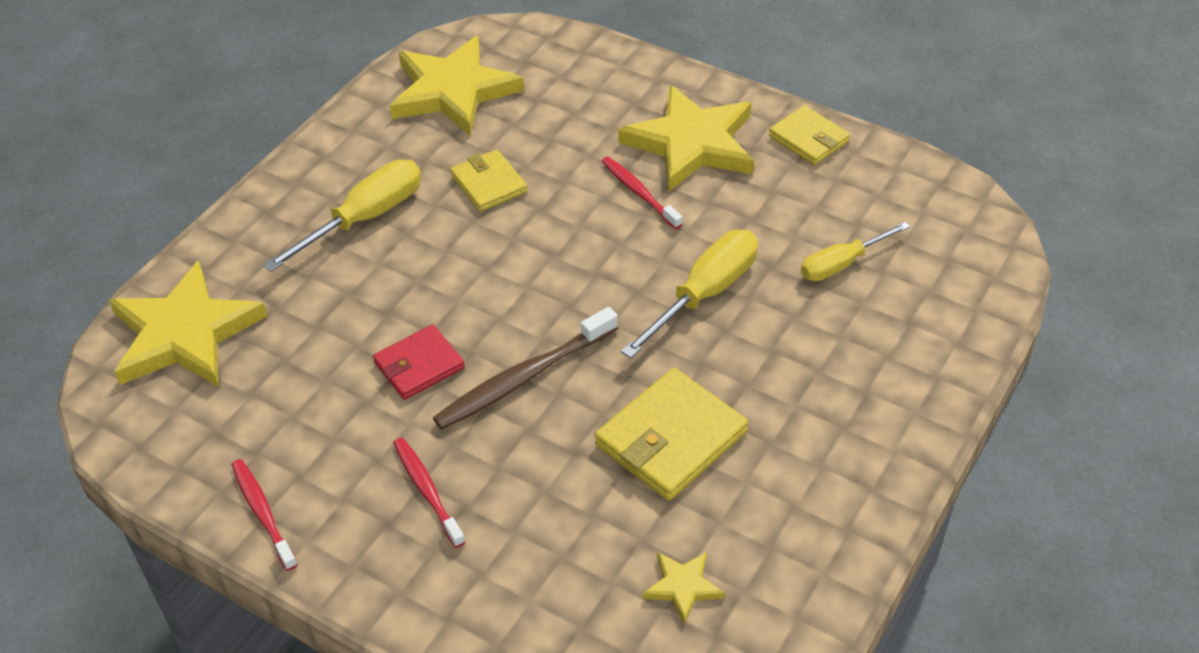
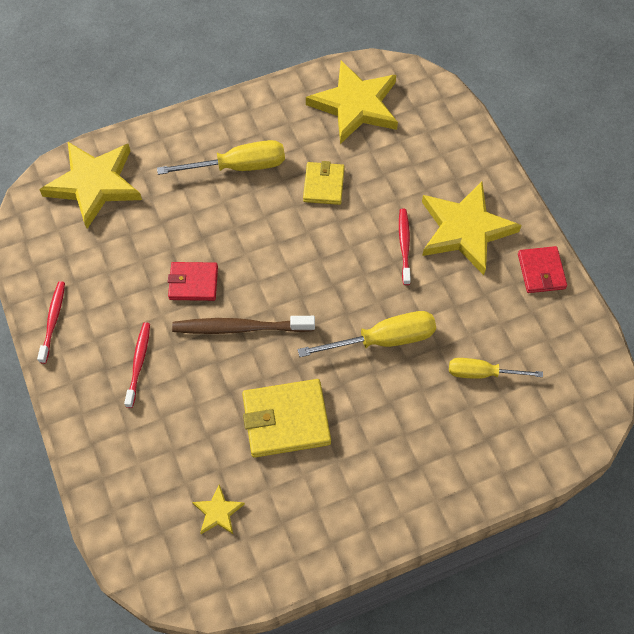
camera: 35 degrees right, 15 degrees up
(808, 139) = (541, 271): yellow wallet -> red wallet

